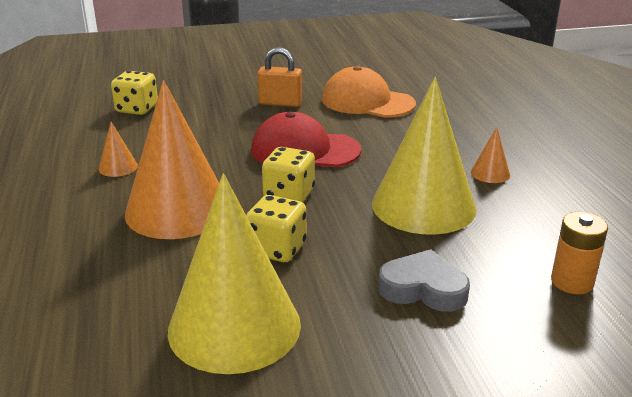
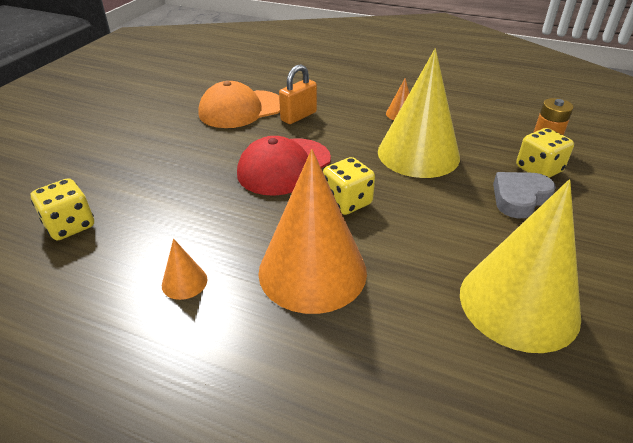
camera: 55 degrees left, 10 degrees up
(277, 249) = (424, 240): yellow dice -> yellow dice (538, 169)
(280, 103) = (185, 144): orange padlock -> orange padlock (298, 116)

